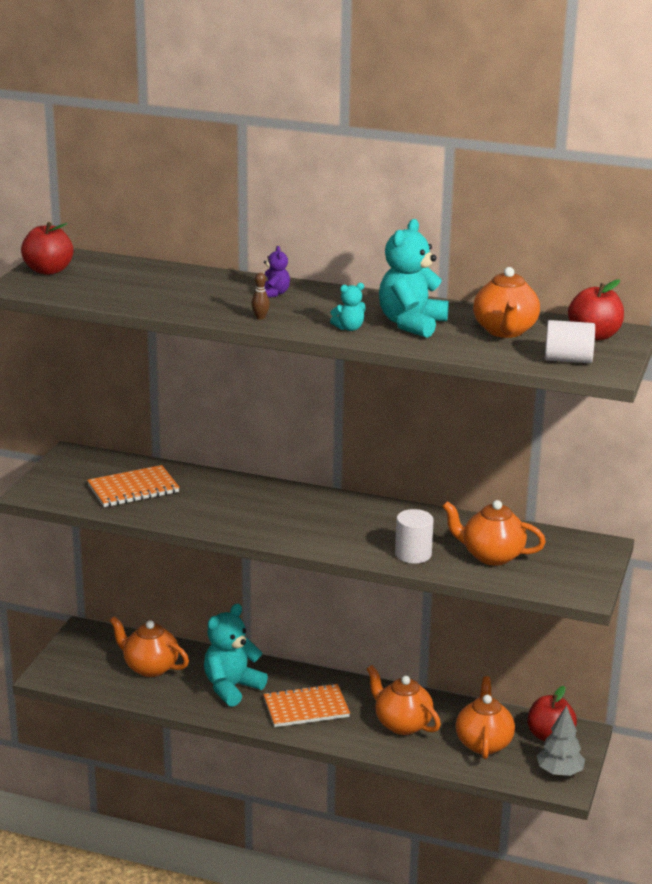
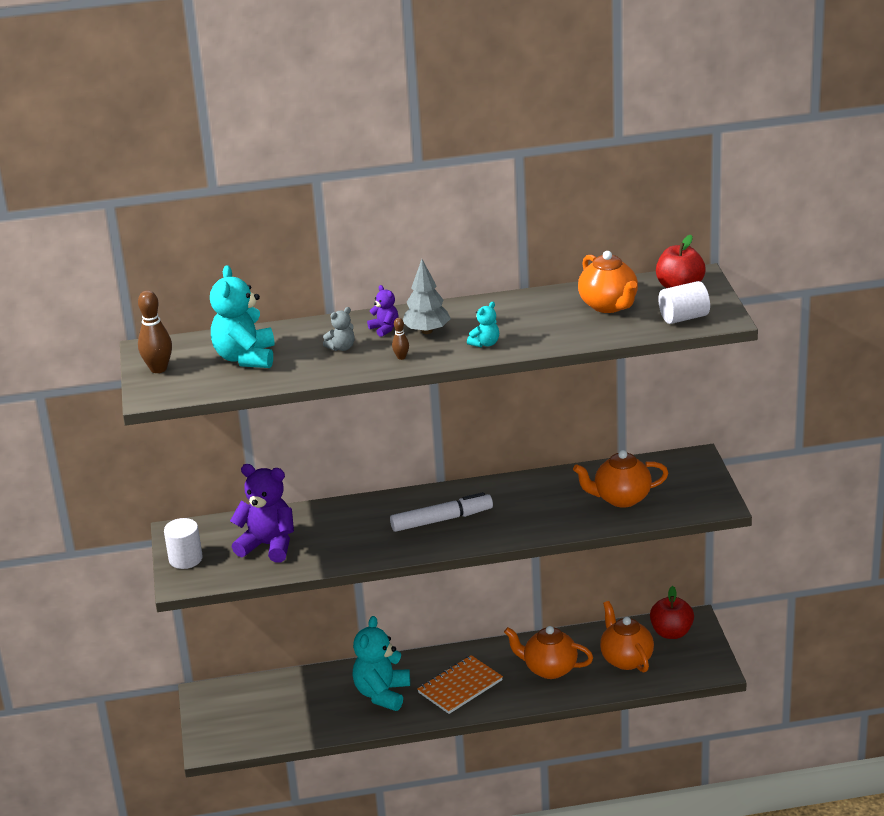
camera: 25 degrees left, 5 degrees up
(48, 270) = (158, 369): red apple -> brown bowling pin
(133, 489) = (268, 545): orange notebook -> purple teddy bear
(150, 667) = (295, 704): orange teapot -> none
(218, 297) = (341, 348): none -> grey teddy bear
(303, 518) = (441, 520): none -> white marker
(411, 324) = (530, 323): turquoise teddy bear -> turquoise teddy bear (245, 358)
(413, 554) = (560, 520): white cylinder -> white cylinder (185, 559)
(559, 772) = (702, 660): grey tree -> grey tree (427, 331)

